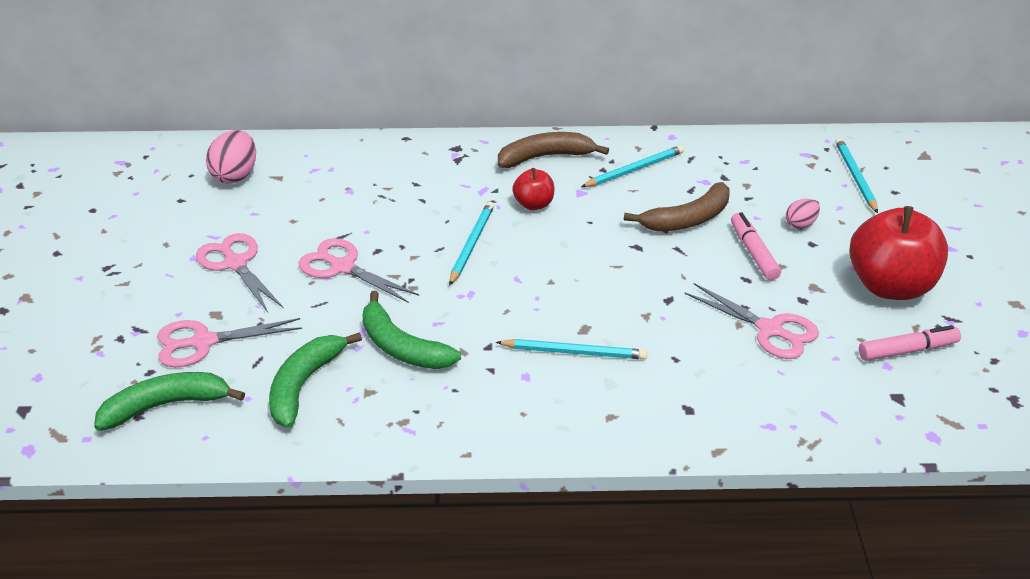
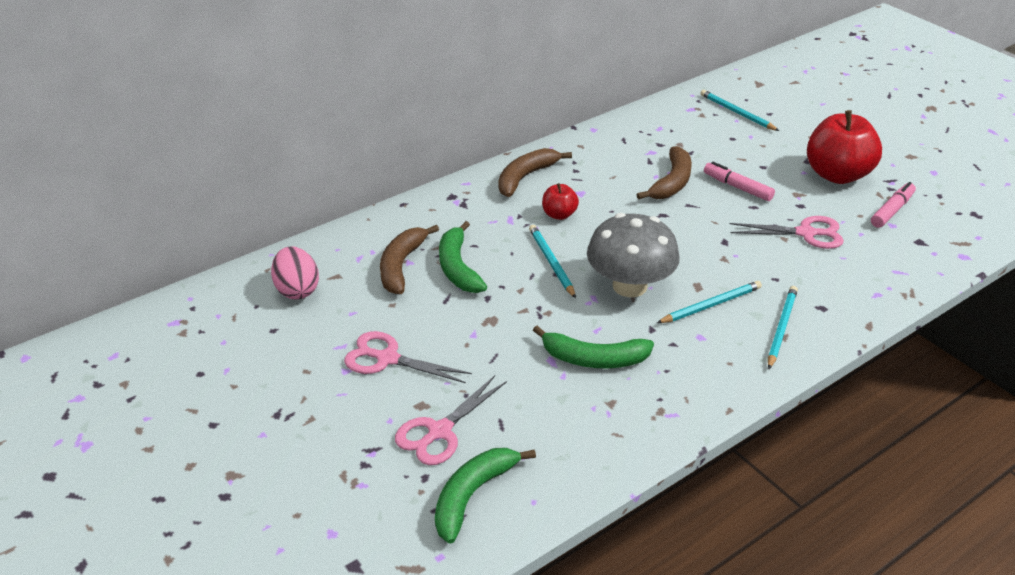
camera: 35 degrees left, 0 degrees up
(303, 385) = (559, 423): green banana -> green banana (458, 268)
(339, 191) = (401, 266): none -> brown banana
(342, 267) = (477, 322): pink scissors -> none
(517, 298) = (629, 286): none -> grey mushroom
(634, 169) = (597, 162): turquoise pencil -> turquoise pencil (781, 328)
(800, 224) = (742, 157): pink egg -> none

